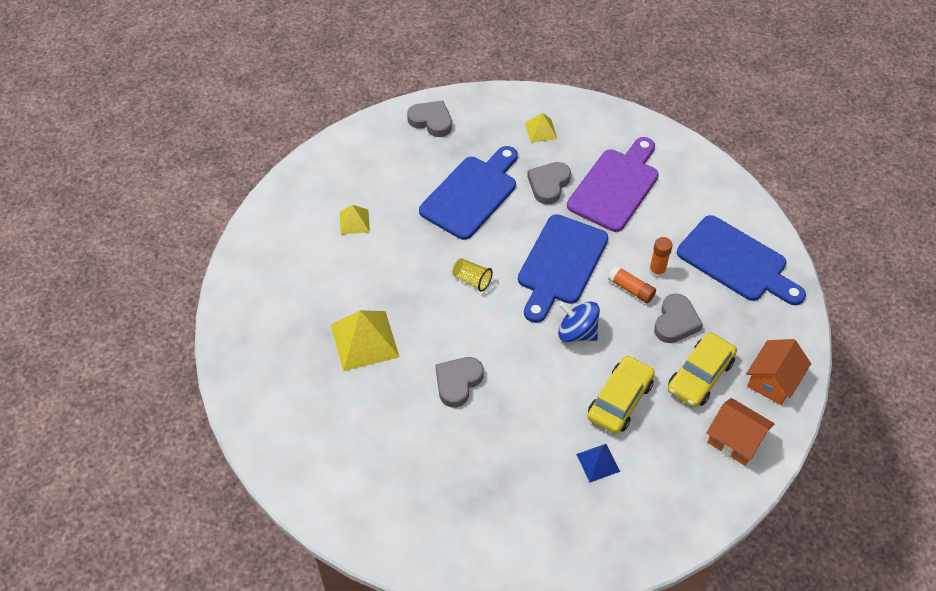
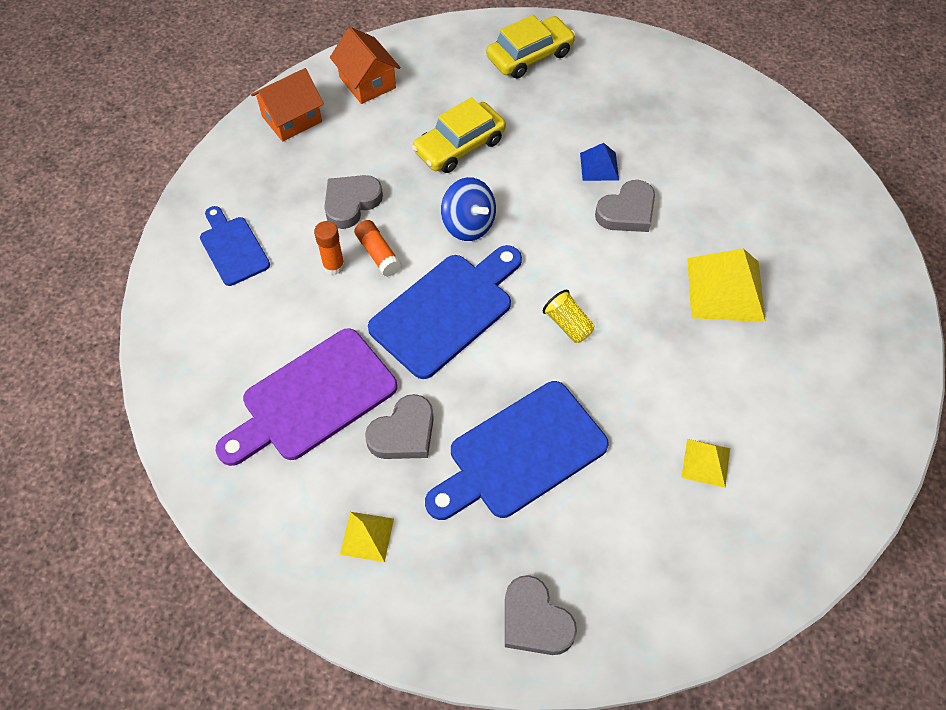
camera: 160 degrees left, 5 degrees up
(598, 462) = (511, 101): blue pyramid -> blue pyramid (599, 166)
(700, 376) = (362, 144): yellow car -> yellow car (530, 55)
(736, 262) = (233, 248): blue cutting board -> blue cutting board, size x0.59

